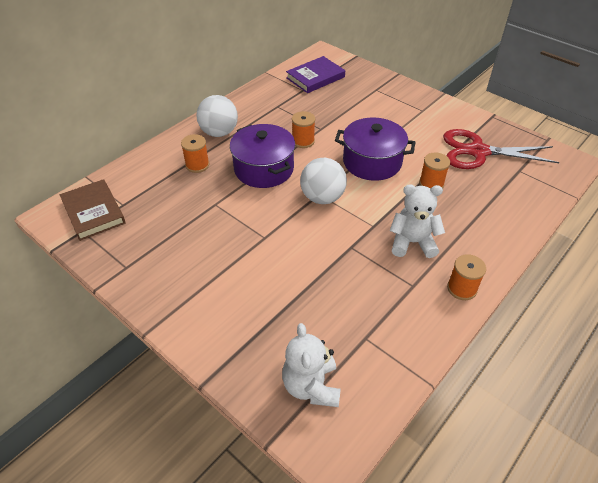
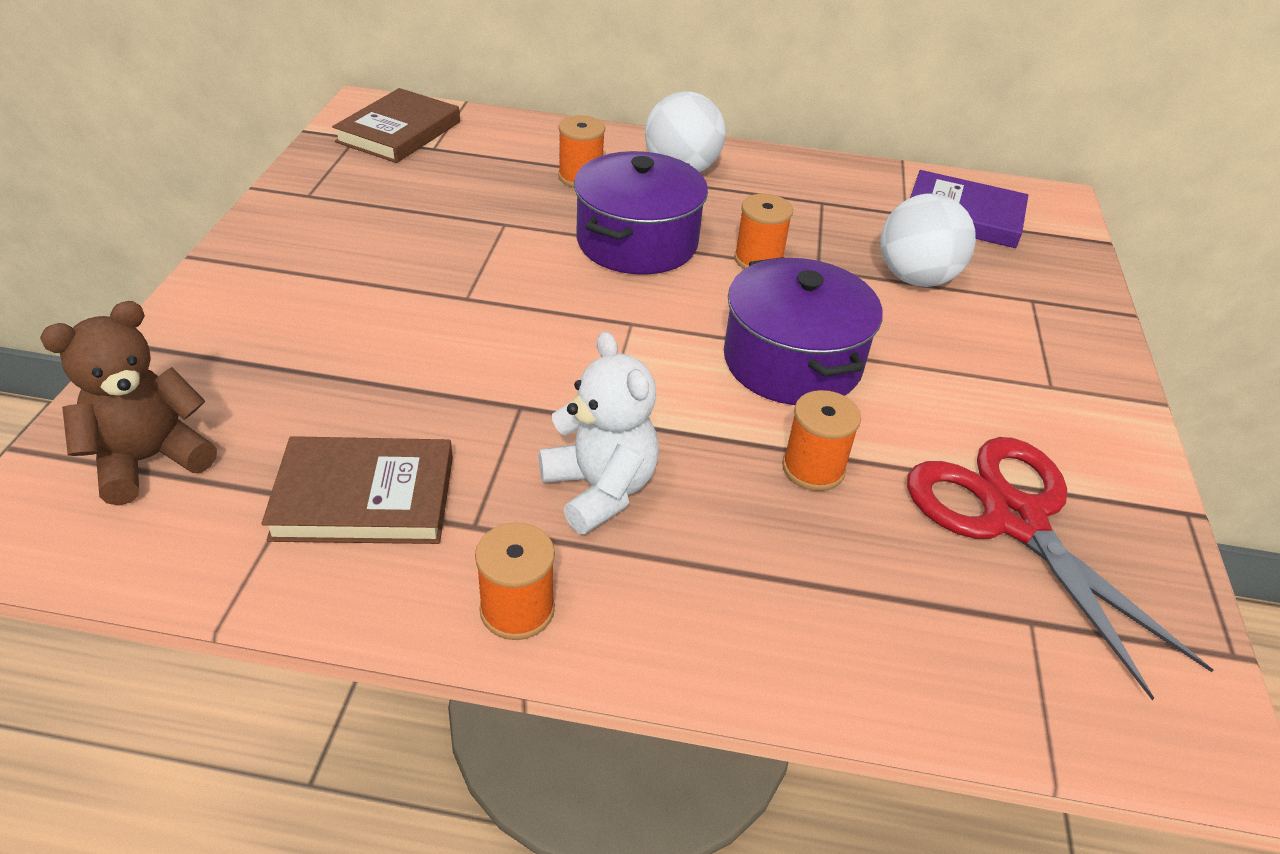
camera: 55 degrees right, 5 degrees down
(311, 386) = (149, 459): white teddy bear -> brown teddy bear
(322, 197) = (625, 330): white ball -> white ball (916, 278)
(379, 314) = (364, 497): none -> brown book

